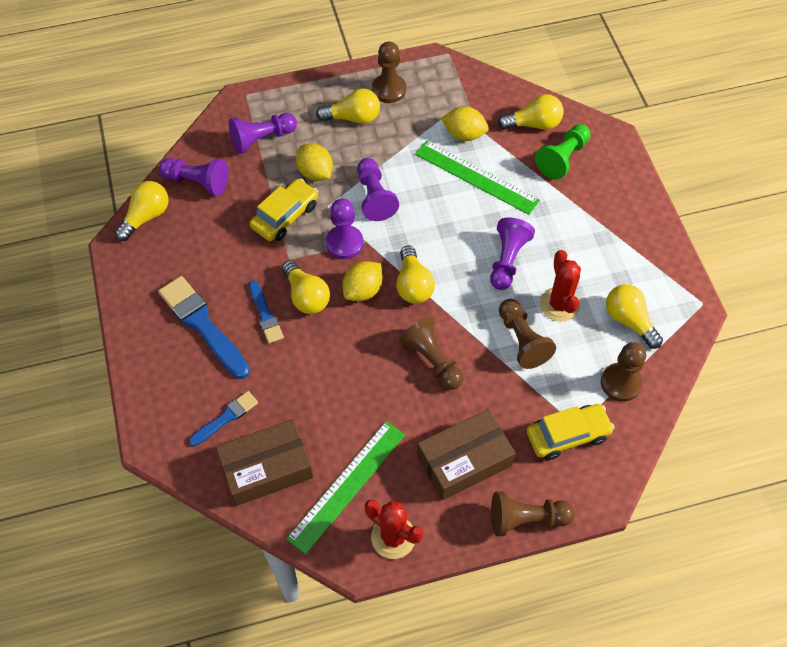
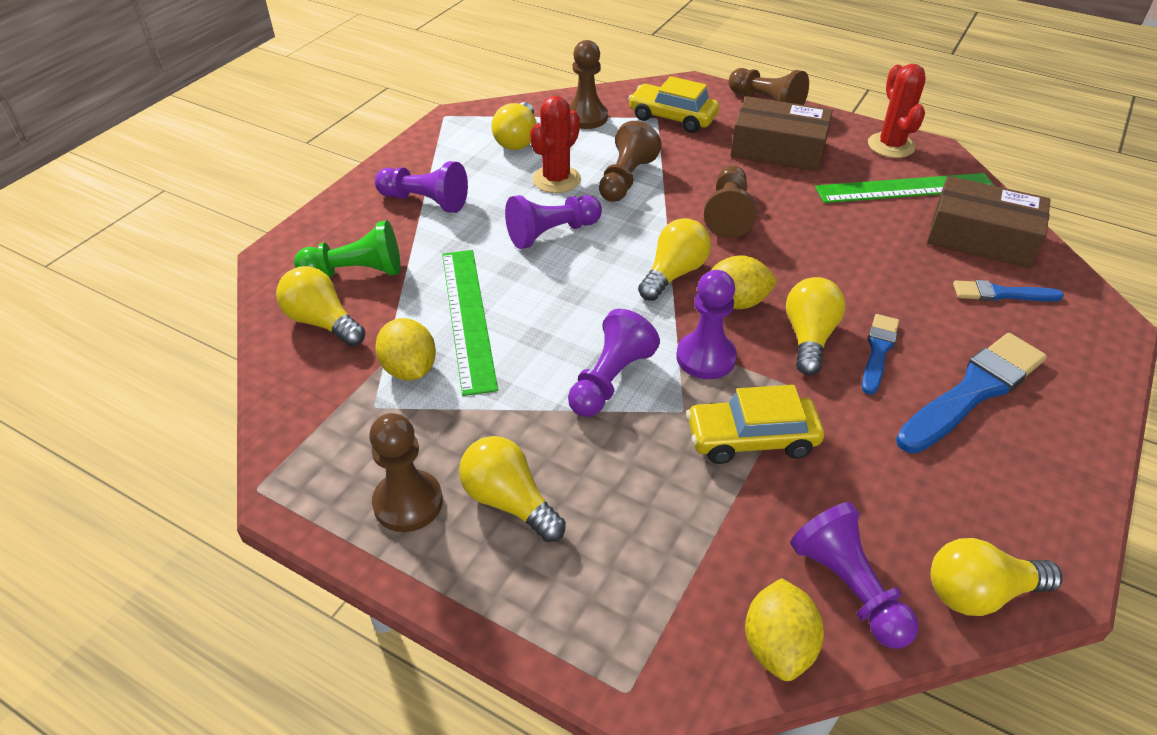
camera: 135 degrees left, 15 degrees down
(202, 324) = (973, 391): blue brush -> blue brush turned 135 degrees counterclockwise
(262, 139) = (679, 579): purple pawn -> purple pawn (425, 201)
(315, 172) = (651, 465): yellow lemon -> yellow lemon (778, 646)

